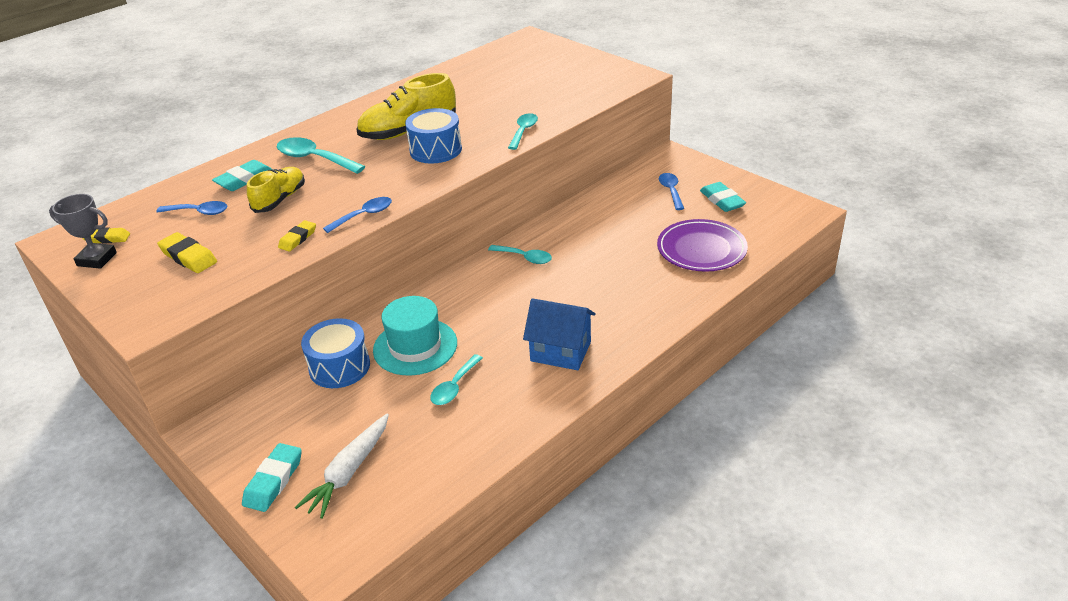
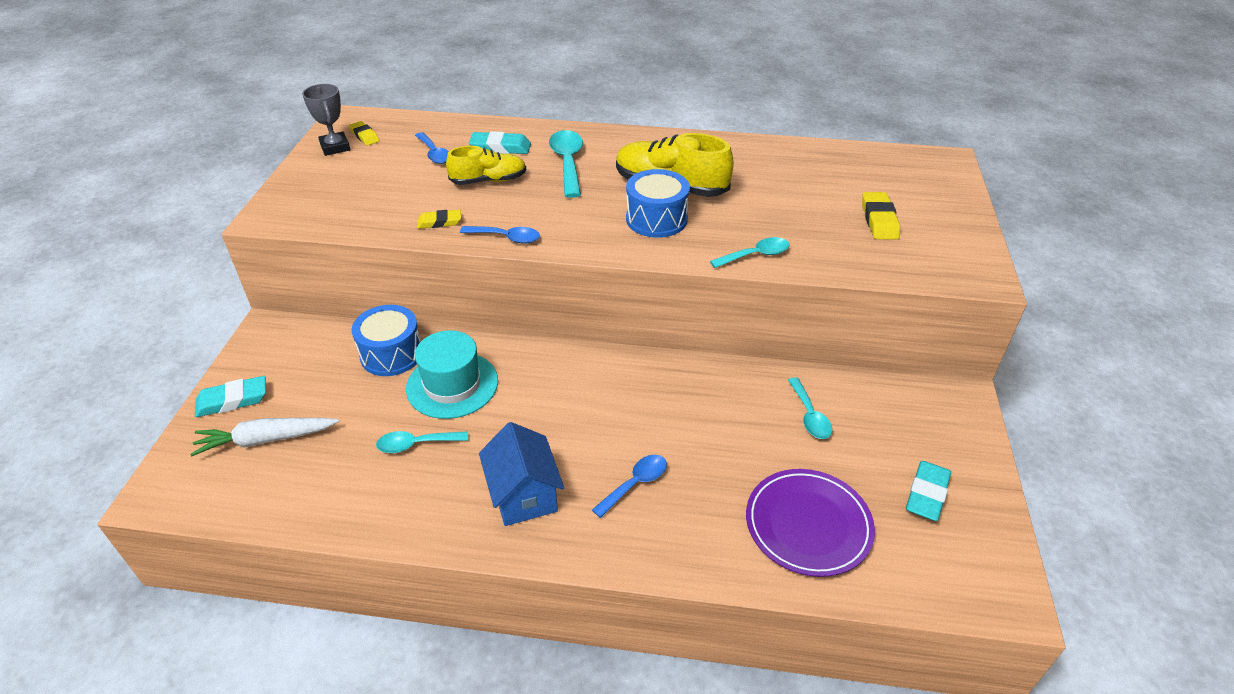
camera: 50 degrees right, 5 degrees up
(188, 257) = (370, 184): yellow eraser -> yellow eraser (879, 220)
(524, 258) = (647, 383): turquoise spoon -> turquoise spoon (809, 415)
(671, 191) = (890, 436): blue spoon -> blue spoon (635, 484)

